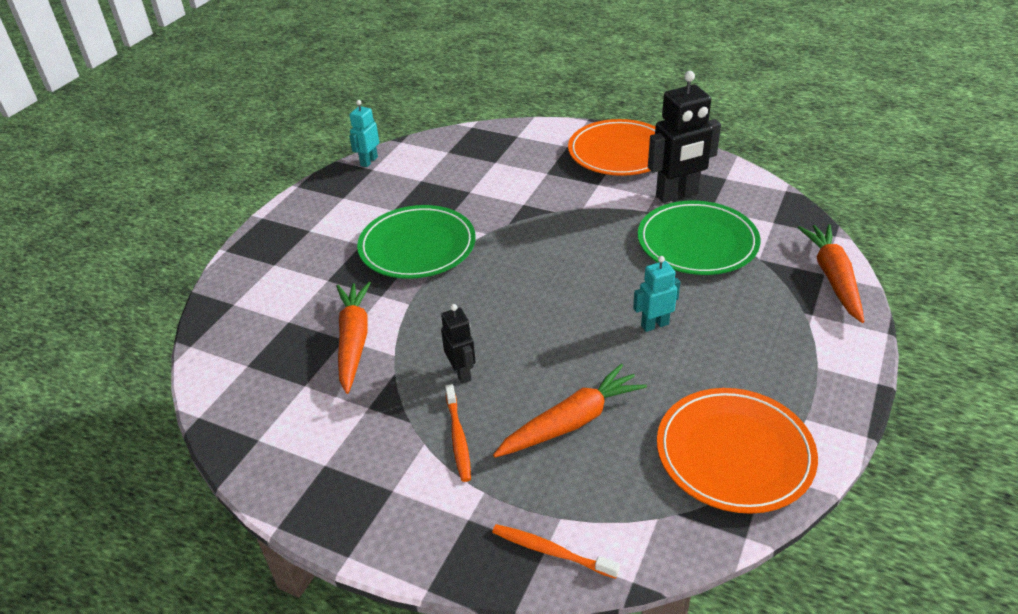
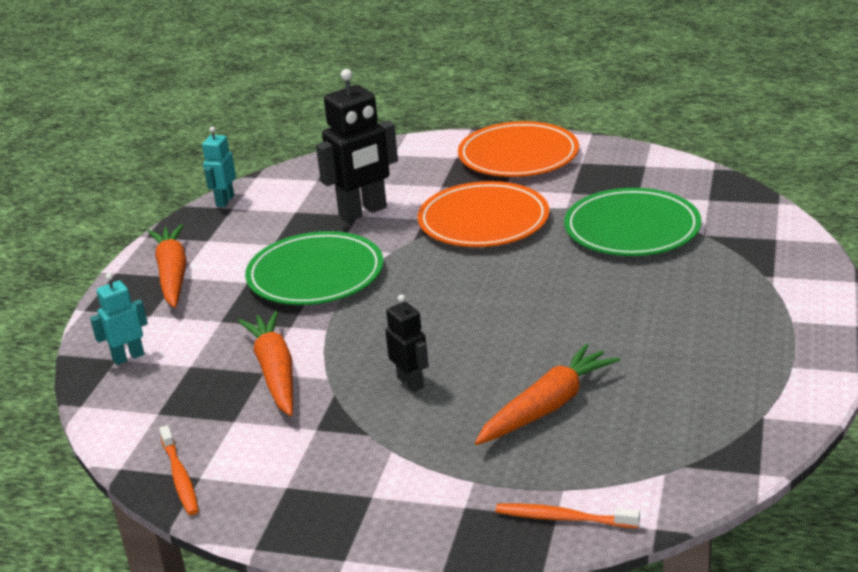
camera: 10 degrees left, 10 degrees down
(458, 437) = (427, 439): orange toothbrush -> orange toothbrush (180, 477)
(654, 325) = (609, 309): turquoise robot -> turquoise robot (128, 357)
(677, 195) = (596, 188): black robot -> black robot (363, 212)
(734, 453) = (727, 406): orange plate -> orange plate (483, 221)
(833, 278) = (786, 241): orange carrot -> orange carrot (172, 274)

